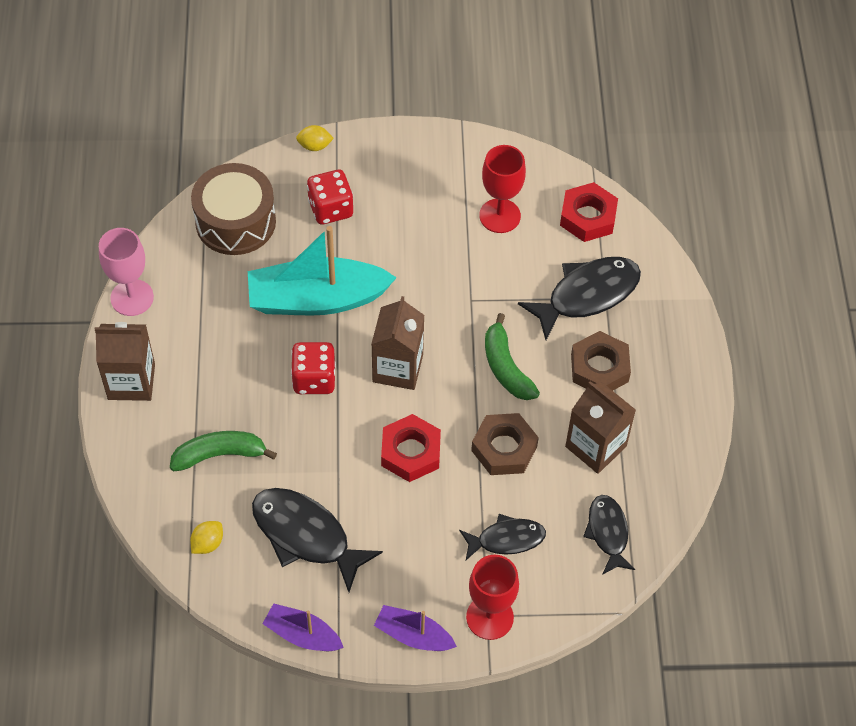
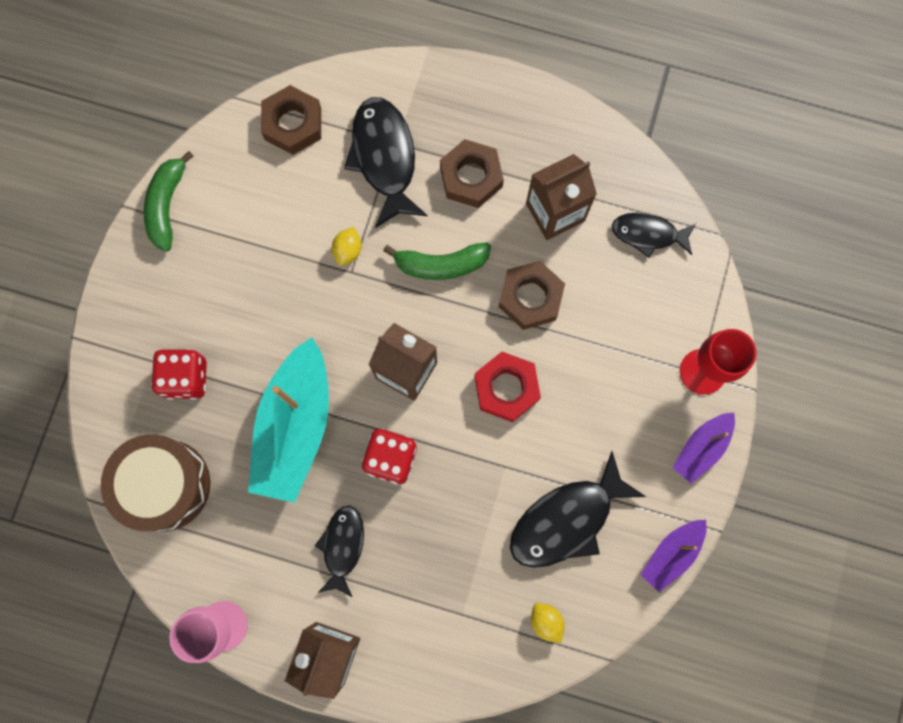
camera: 70 degrees left, 20 degrees up
(219, 454) = (448, 581): green banana -> green banana (167, 206)
(314, 146) = (96, 370): yellow lemon -> yellow lemon (348, 250)
(500, 216) = (259, 209): red goblet -> none
(506, 539) = (627, 329): black fish -> black fish (342, 546)
(588, 217) = (293, 124): red nut -> brown nut

